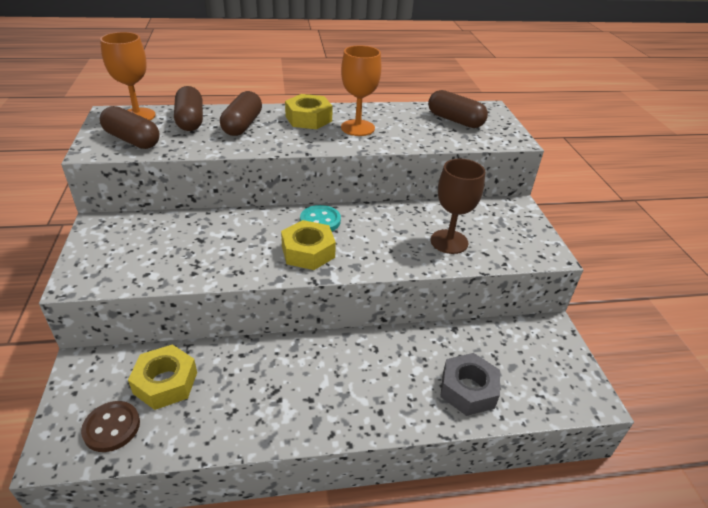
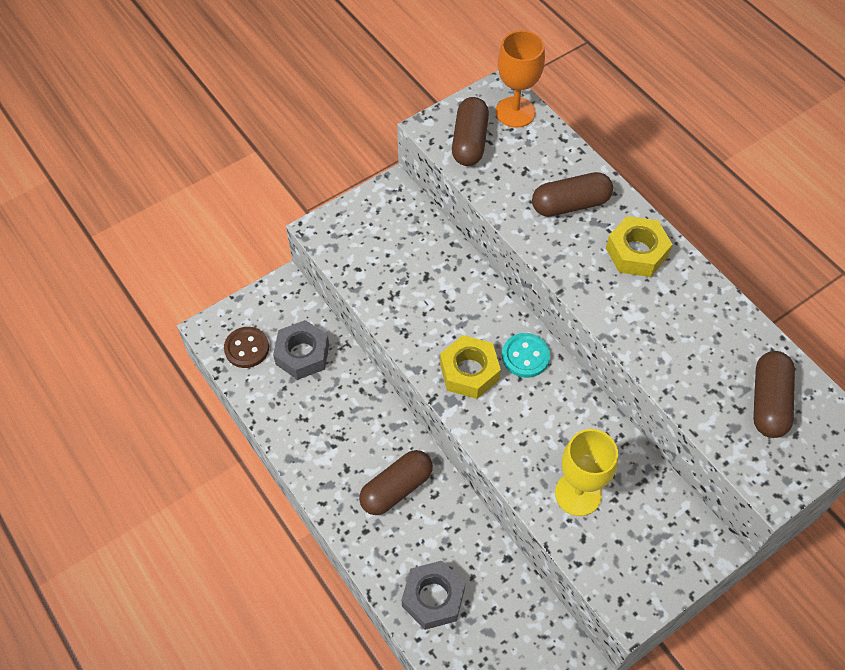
camera: 65 degrees right, 20 degrees up
(165, 383) = (302, 354): yellow nut -> grey nut
(190, 120) = (542, 157): brown capsule -> brown capsule (396, 488)
(357, 128) = (656, 309): orange goblet -> none
(449, 241) = (578, 494): brown goblet -> yellow goblet

